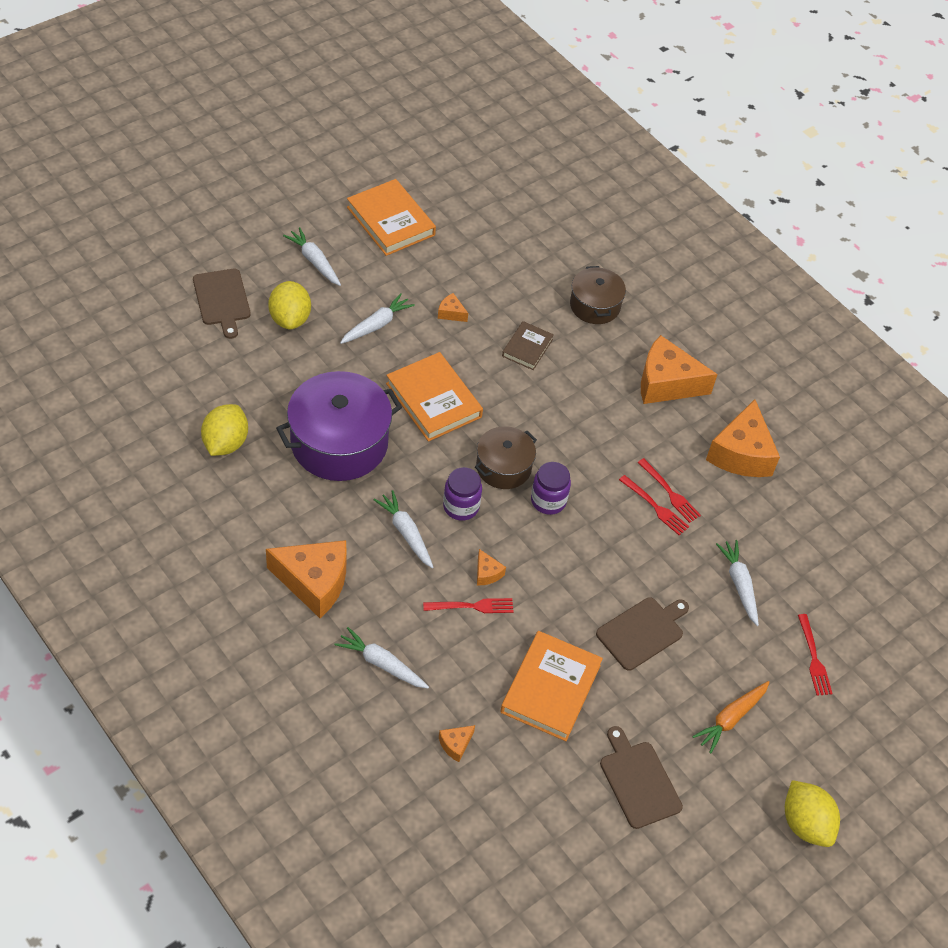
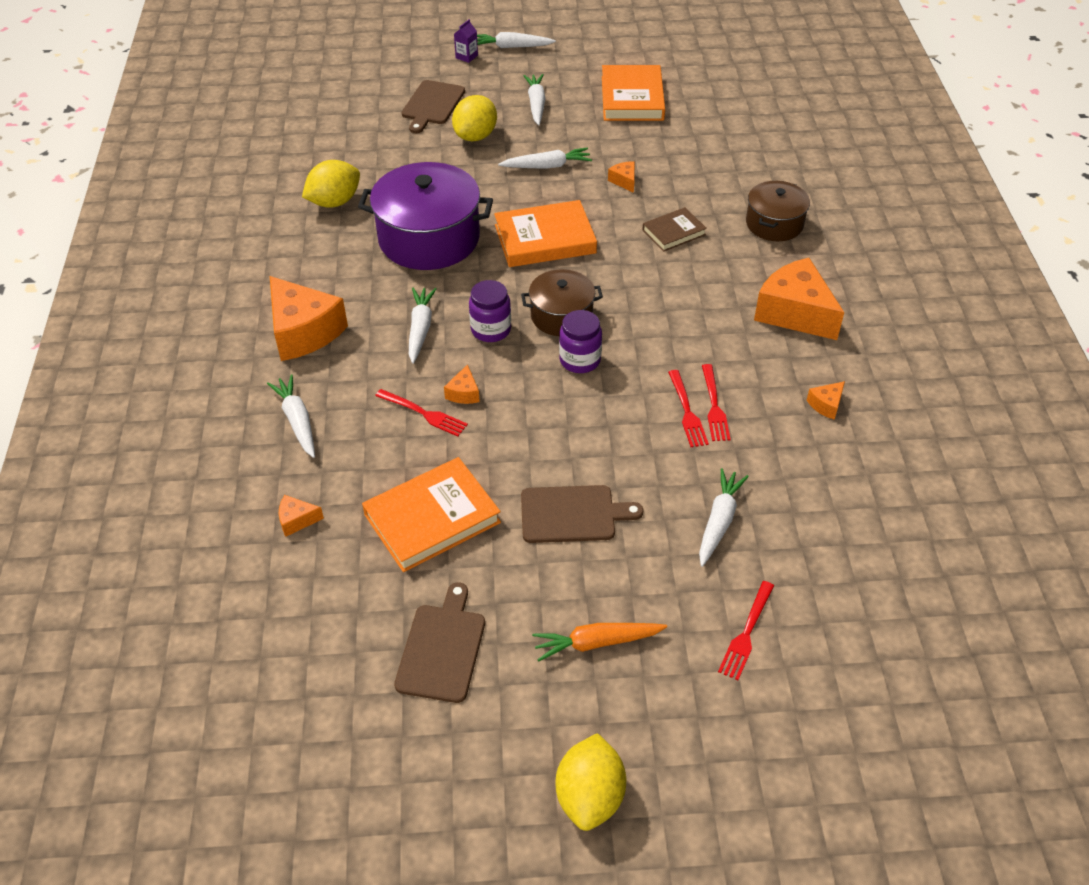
camera: 40 degrees right, 5 degrees down
(207, 231) = (466, 56): none -> purple carton
(239, 204) = (511, 47): none -> white carrot
(433, 400) = (545, 239): orange book -> orange book turned 75 degrees clockwise
(741, 454) = (826, 405): orange cheese -> orange cheese, size x0.43

